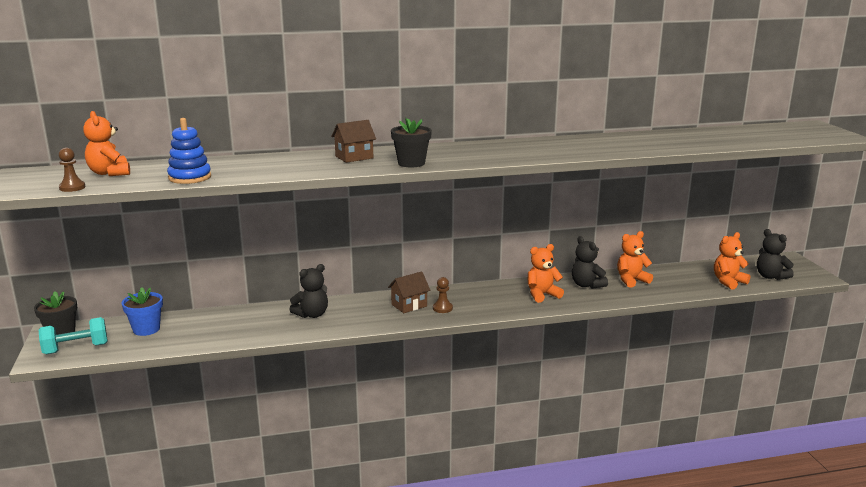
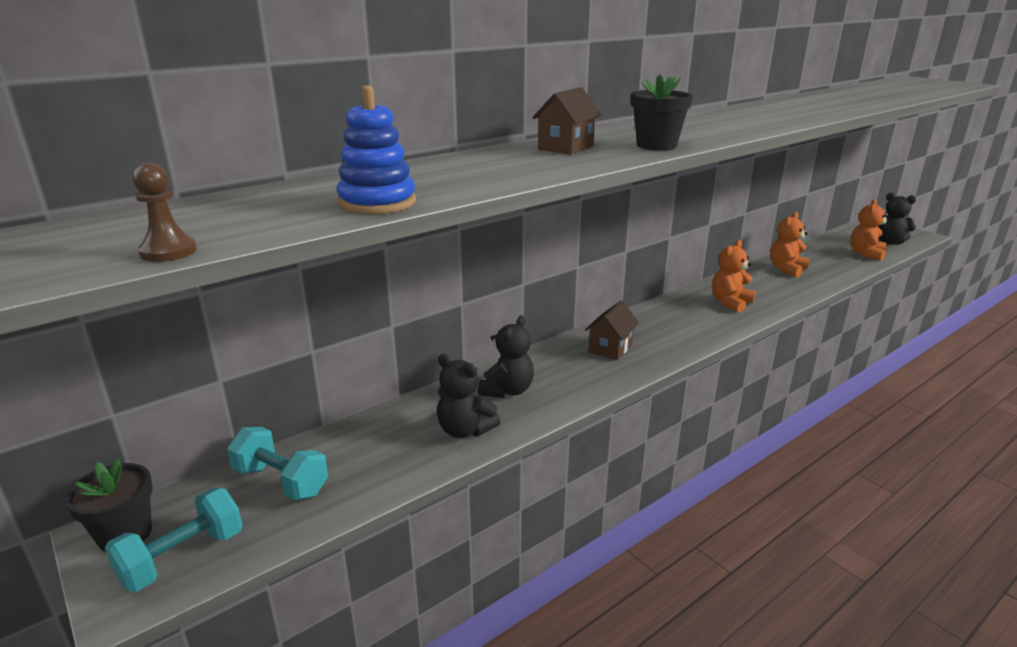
camera: 25 degrees left, 5 degrees up
(109, 173) = (207, 216): orange teddy bear -> none
(146, 329) = (281, 481): blue flower pot -> turquoise dumbbell
(442, 308) = (652, 343): brown pawn -> none
(586, 285) = (755, 282): black teddy bear -> black teddy bear (465, 430)

